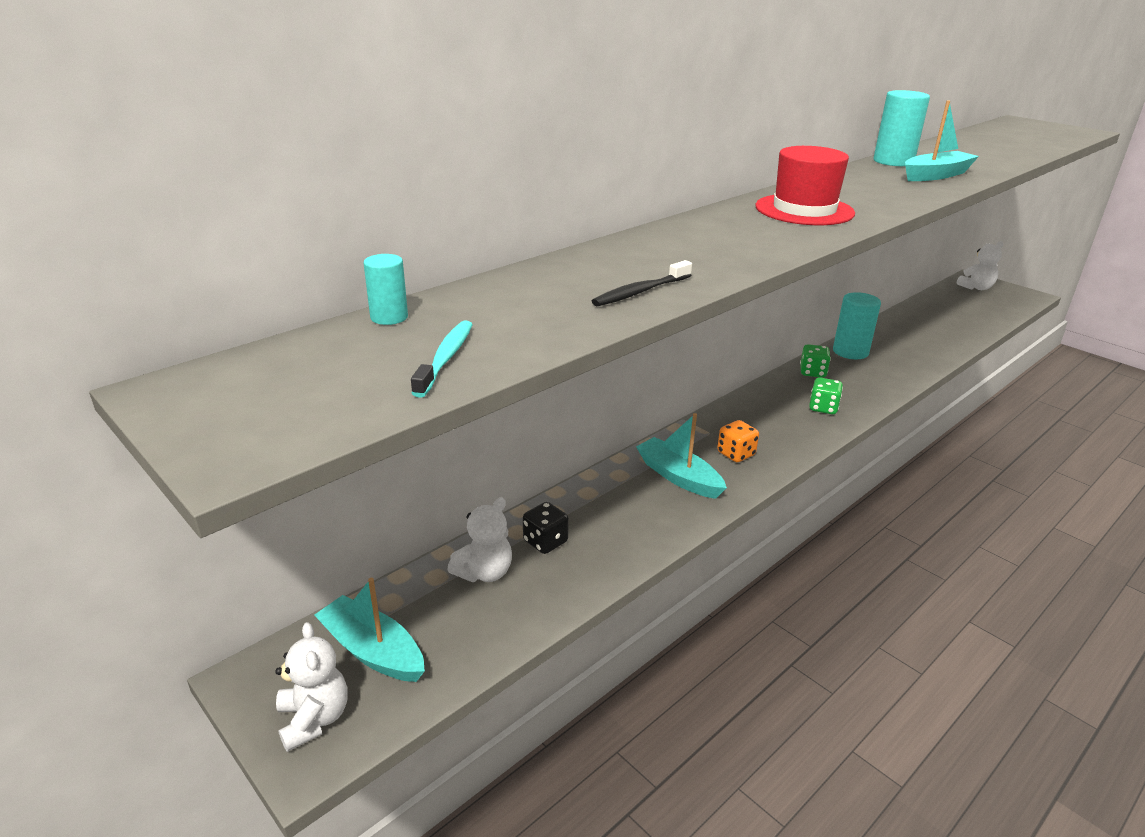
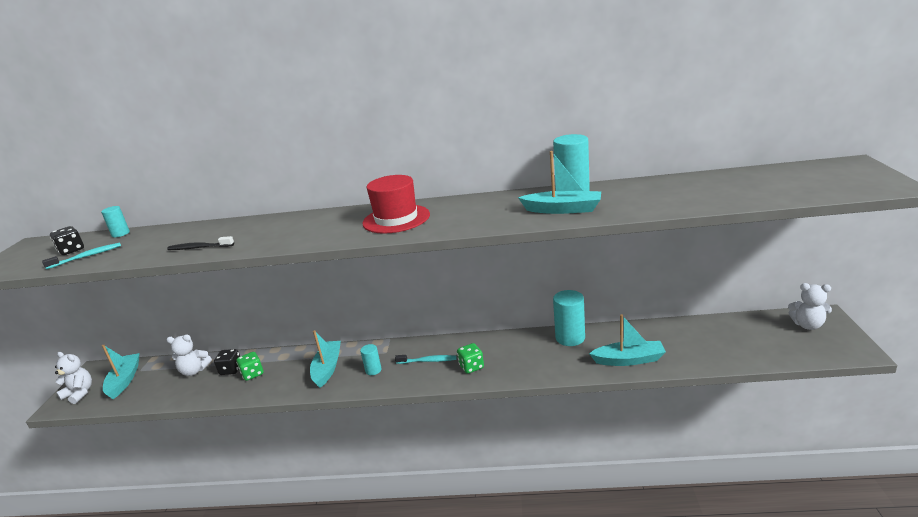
camera: 50 degrees right, 5 degrees down
(314, 719) = (79, 393): white teddy bear -> white teddy bear turned 90 degrees counterclockwise
(364, 363) = (71, 250): none -> black dice
(736, 454) = (373, 370): orange dice -> turquoise cylinder
(772, 421) = (428, 361): none -> turquoise toothbrush
(812, 372) = (514, 342): green dice -> green dice (252, 374)
(926, 351) = (629, 360): none -> turquoise boat

